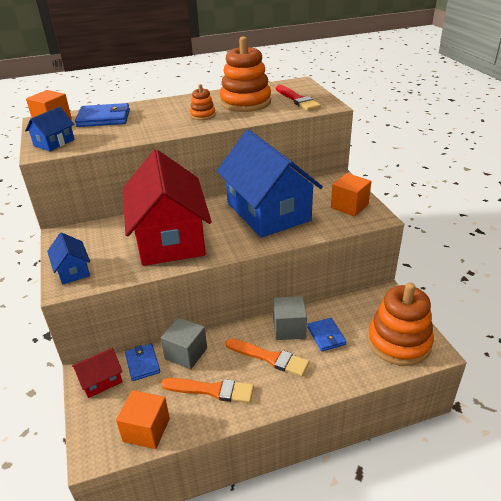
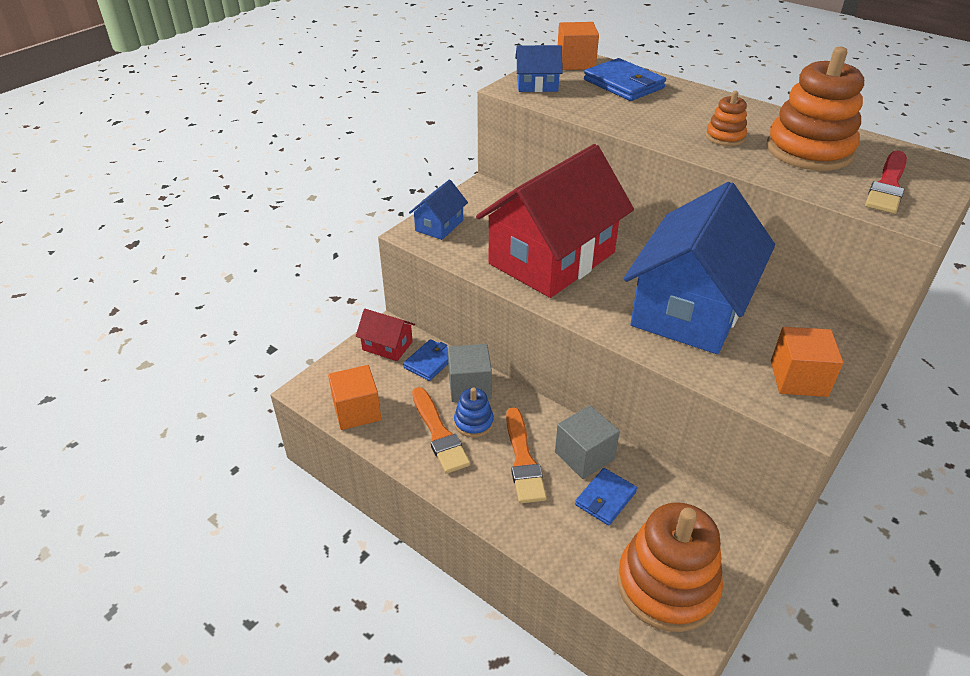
camera: 55 degrees right, 5 degrees up
(219, 367) = (473, 422): none -> blue stacking toy

